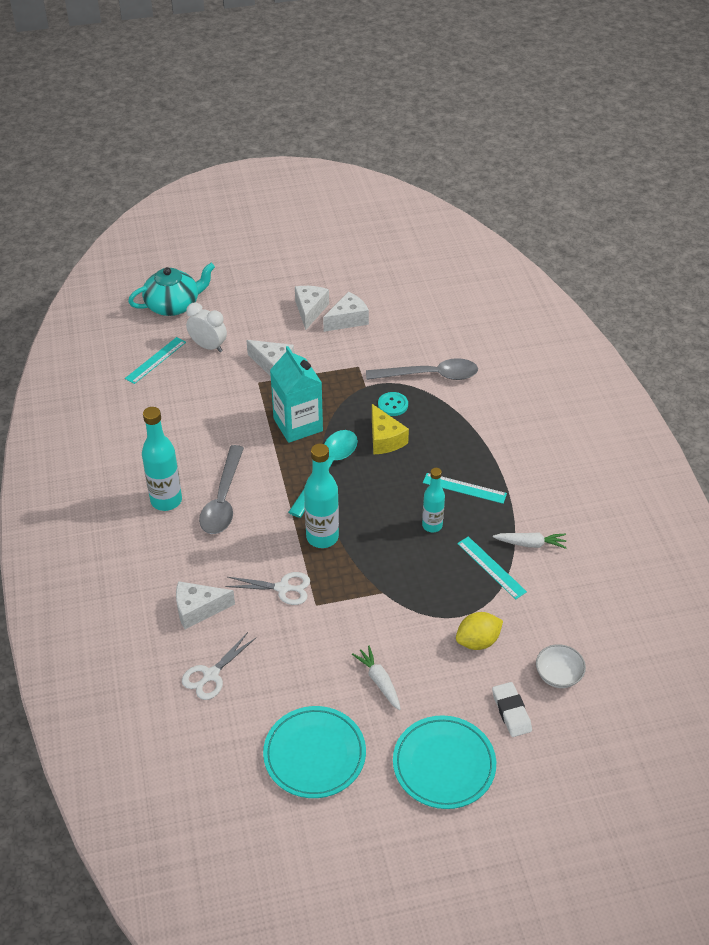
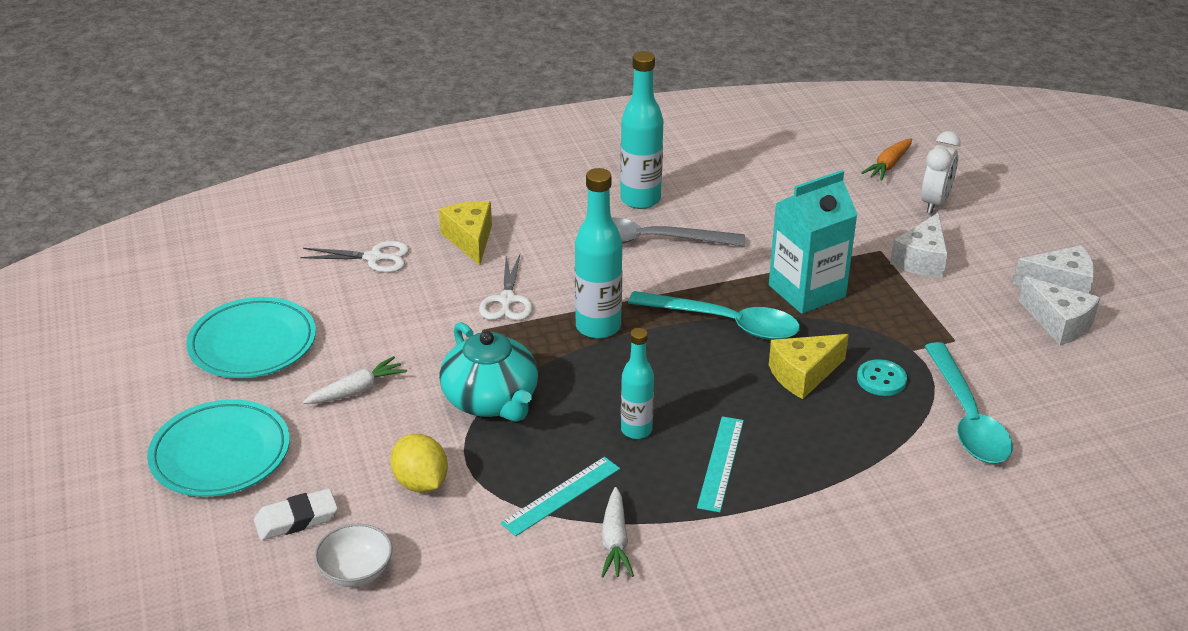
camera: 85 degrees right, 10 degrees down
(155, 360) = (888, 165): turquoise ruler -> orange carrot
(173, 305) = (1005, 167): turquoise teapot -> turquoise teapot (491, 400)
(198, 609) = (470, 240): white cheese -> yellow cheese
(211, 675) = (374, 258): white scissors -> white scissors turned 150 degrees clockwise
(430, 375) = (967, 417): grey spoon -> turquoise spoon

